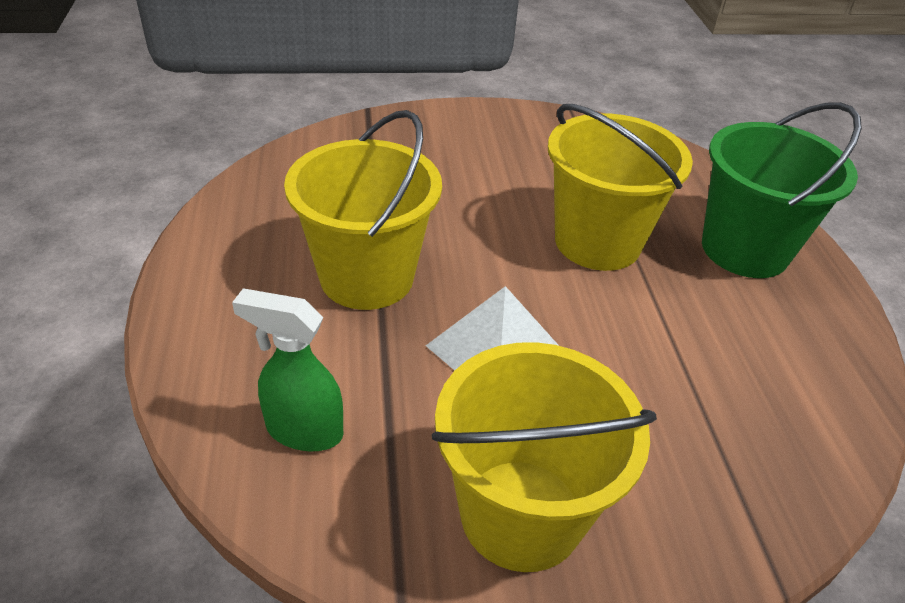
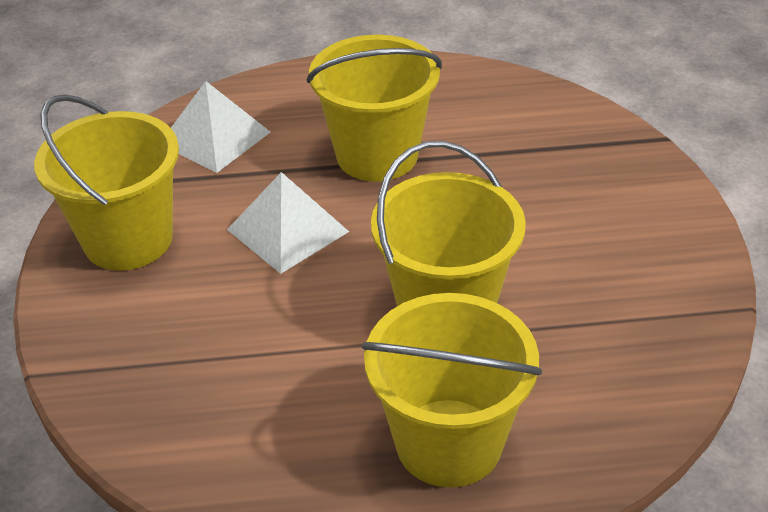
camera: 95 degrees right, 0 degrees up
(303, 430) = (215, 137): green spray bottle -> white pyramid
(745, 249) = (449, 442): green bucket -> yellow bucket

